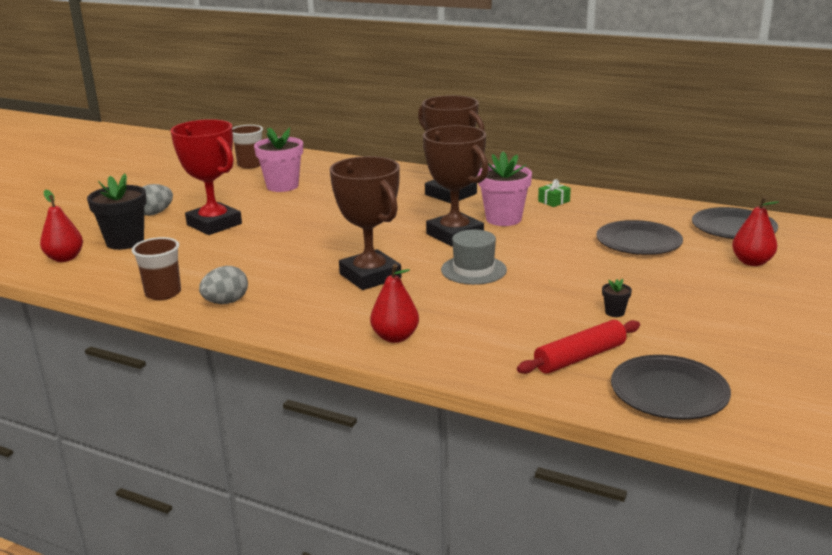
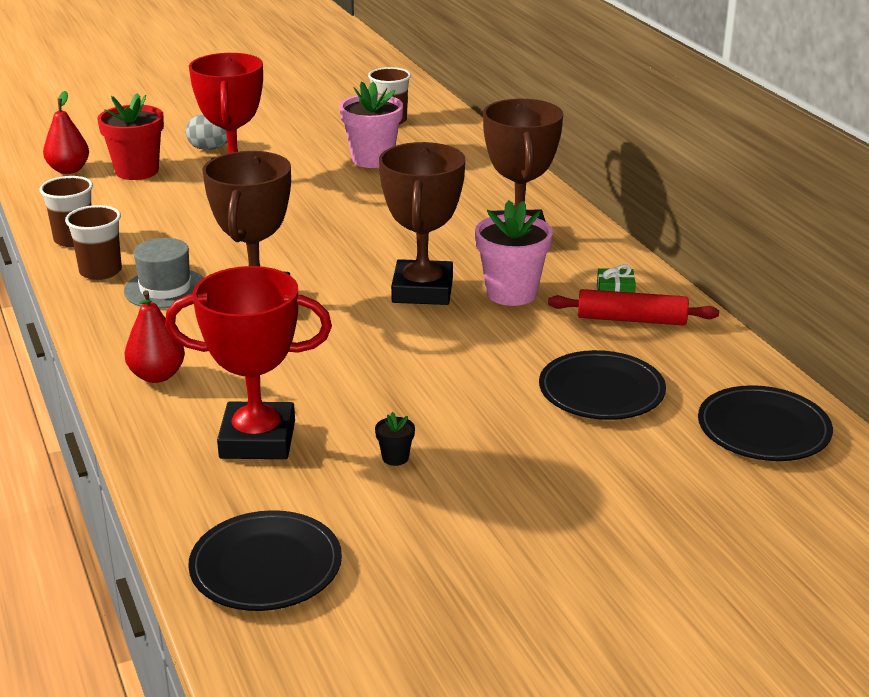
camera: 40 degrees right, 5 degrees up
(125, 242) = (137, 171): black flower pot -> red flower pot
(226, 302) = (100, 271): grey egg -> brown cup
(473, 270) = (359, 340): grey hat -> grey hat (165, 289)
(527, 339) = (257, 440): none -> red trophy
(580, 357) = (263, 485): red rolling pin -> red rolling pin (631, 320)
(751, 262) = (682, 482): red pear -> none

